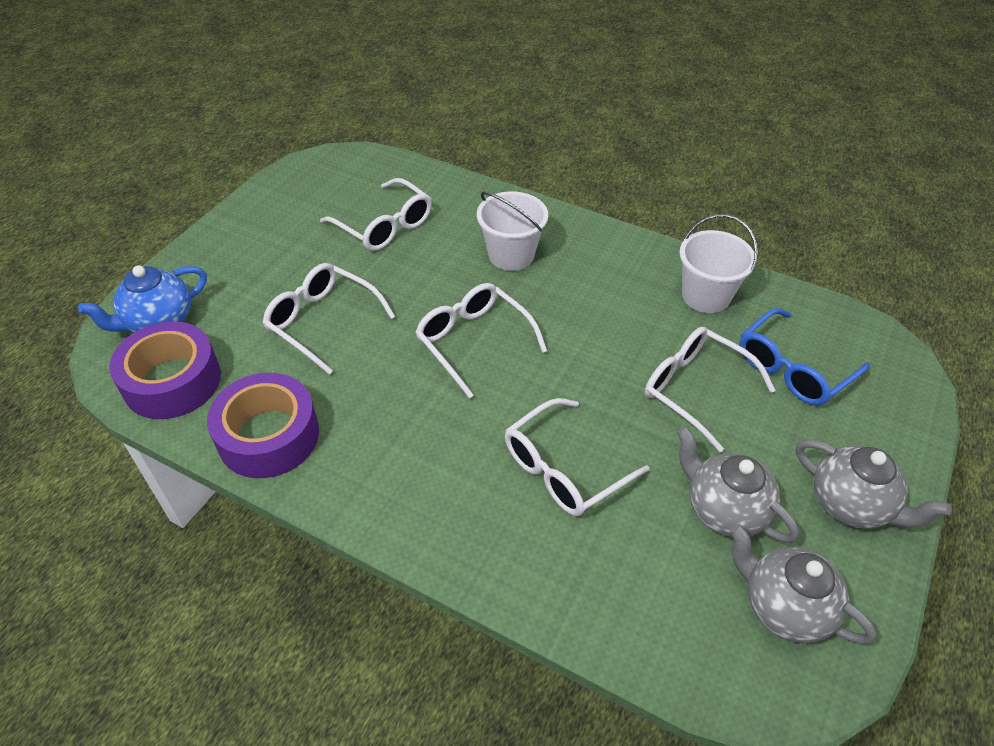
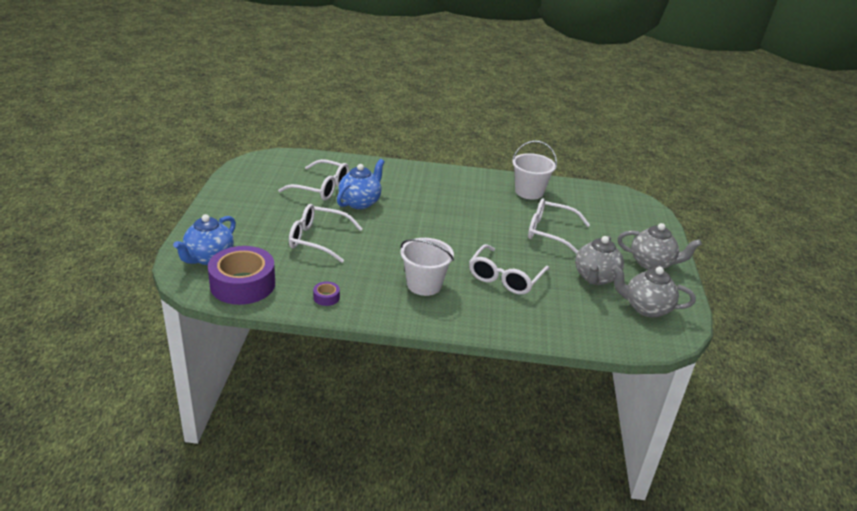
camera: 25 degrees left, 15 degrees down
(268, 436) = (326, 297): purple tape -> purple tape, size x0.41
(424, 264) = (360, 202): none -> blue teapot
(473, 341) = (416, 233): white glasses -> none
(511, 255) = (409, 190): white bucket -> white bucket (424, 285)
(724, 510) = (595, 278): grey teapot -> grey teapot turned 90 degrees counterclockwise
(792, 369) = (592, 215): blue glasses -> none

